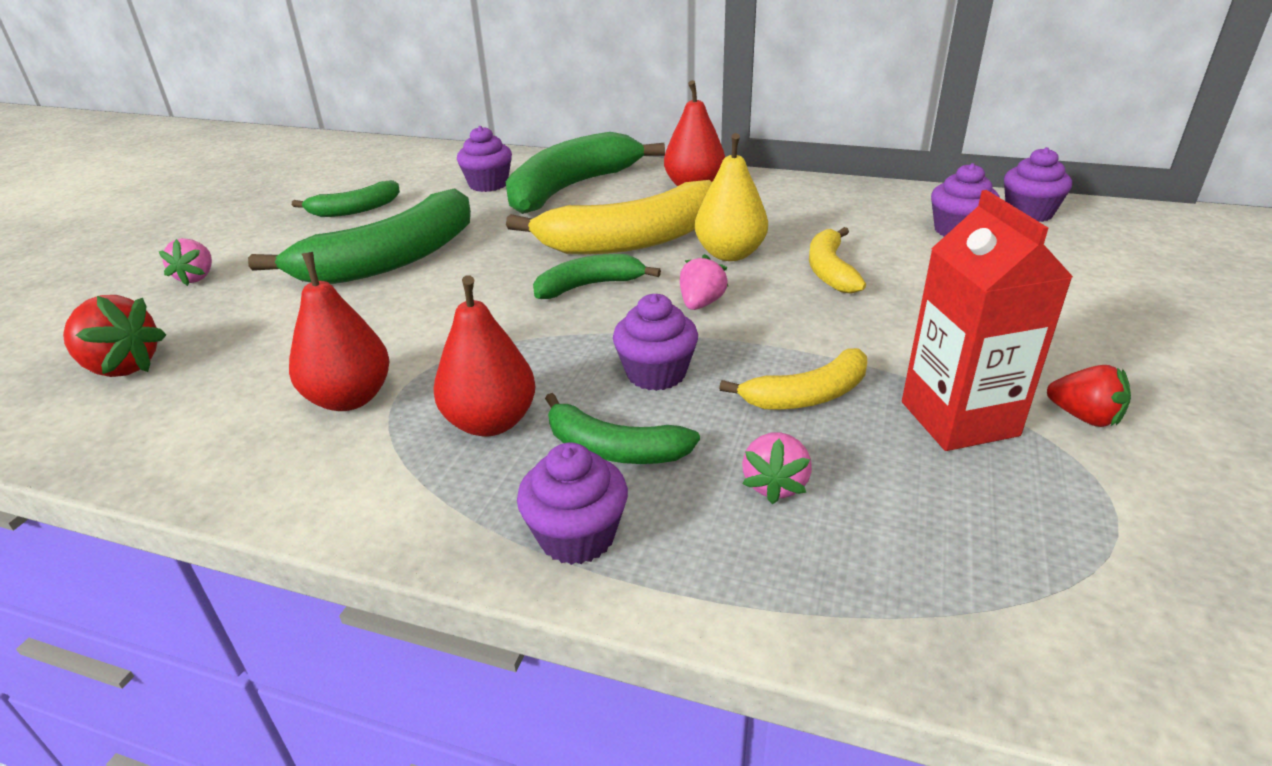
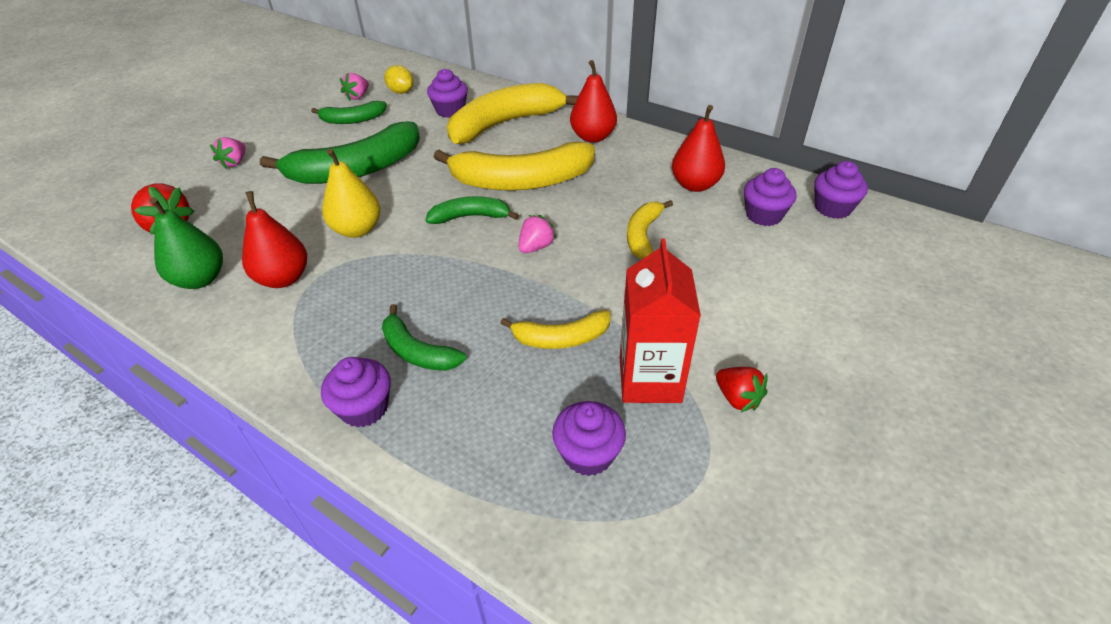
camera: 15 degrees right, 10 degrees up
(209, 423) = (200, 279): none -> green pear
(408, 174) = (401, 92): none -> yellow lemon
(490, 422) = (355, 315): red pear -> red pear (695, 185)
(571, 188) = (505, 124): green banana -> yellow banana
(656, 373) = (474, 299): purple cupcake -> purple cupcake (588, 454)
(730, 254) = (581, 206): yellow pear -> yellow pear (357, 229)
(775, 484) = (499, 401): pink strawberry -> pink strawberry (358, 96)

